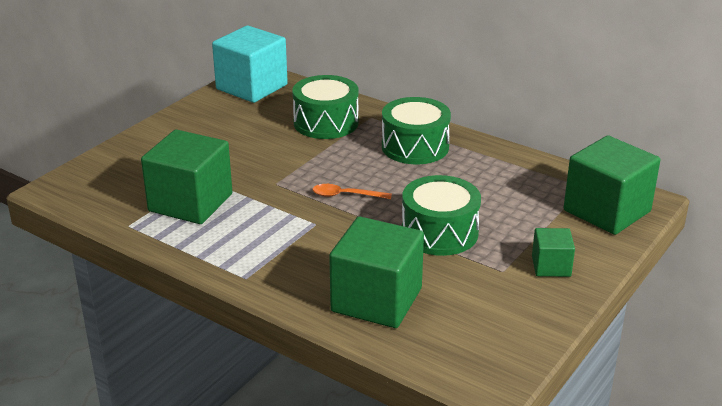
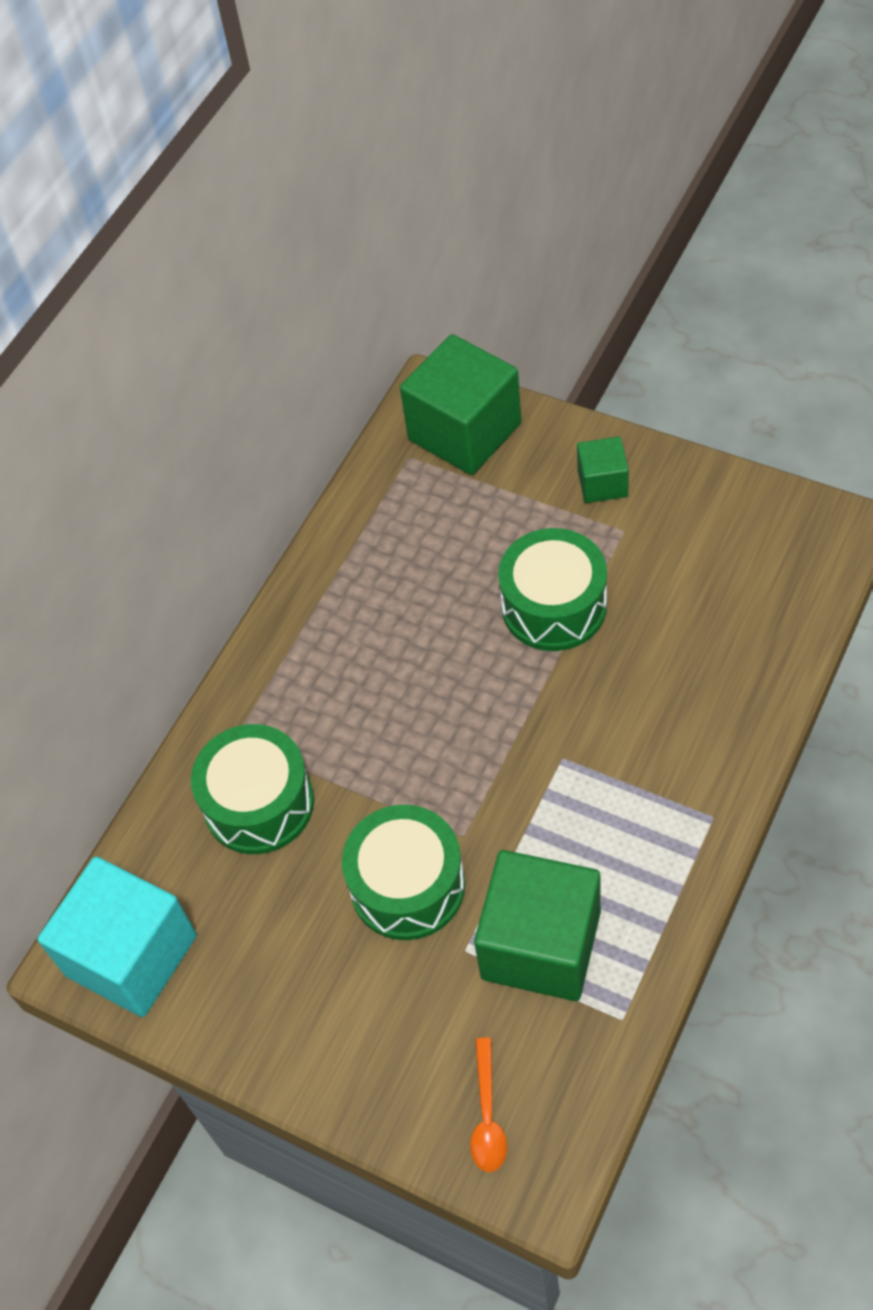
camera: 90 degrees left, 25 degrees up
(346, 195) = (480, 733): orange spoon -> orange spoon (487, 1115)
(376, 300) = (719, 655): green cube -> none
(415, 147) = (324, 664): green drum -> green drum (407, 885)

